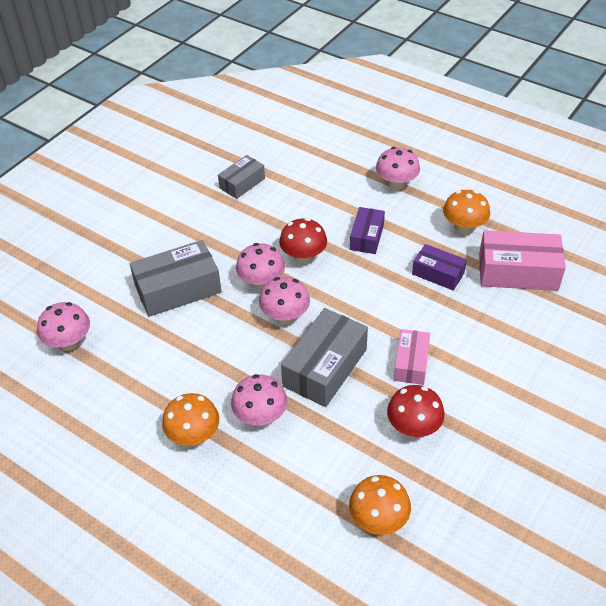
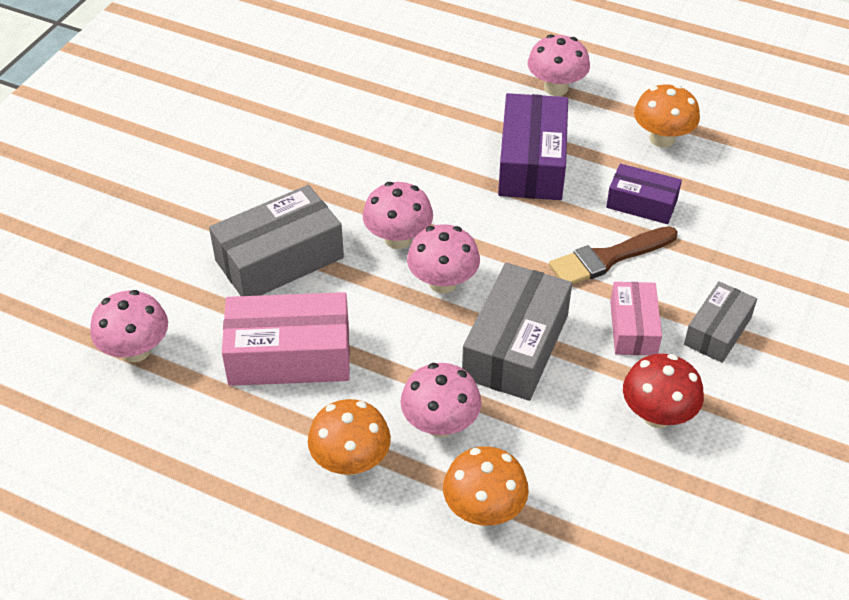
camera: 10 degrees left, 0 degrees up
(242, 183) = (338, 104): grey box -> grey box (717, 331)
(303, 257) = (449, 198): red mushroom -> none
(367, 237) = (532, 163): purple box -> purple box, size x1.67
(378, 520) = (639, 546): orange mushroom -> orange mushroom (484, 510)
(404, 311) = (608, 258): none -> brown brush
(518, 272) = (749, 191): pink box -> pink box (289, 355)

